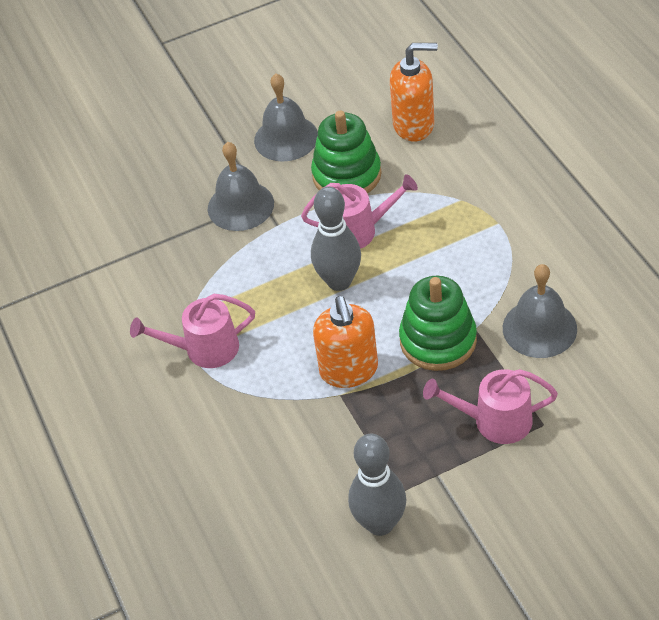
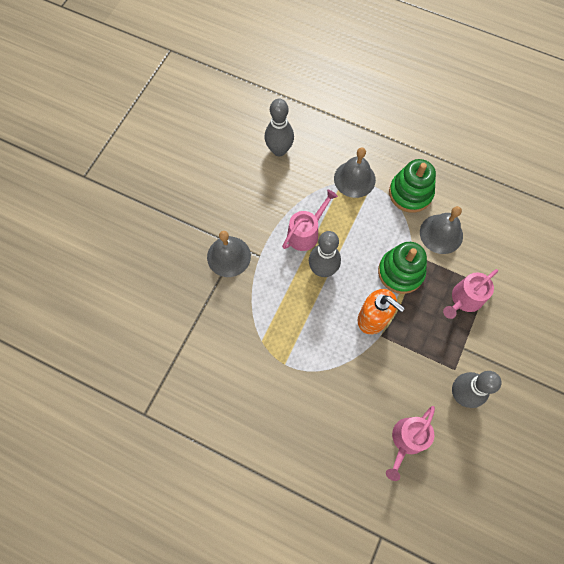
camera: 45 degrees left, 20 degrees up
(204, 349) = (288, 357): pink watering can -> pink watering can (406, 440)
(286, 138) = (216, 198): grey bell -> grey bell (354, 179)
(347, 175) = (270, 202): green stacking toy -> green stacking toy (410, 193)
(414, 125) = (279, 150): orange soap dispenser -> grey bowling pin

